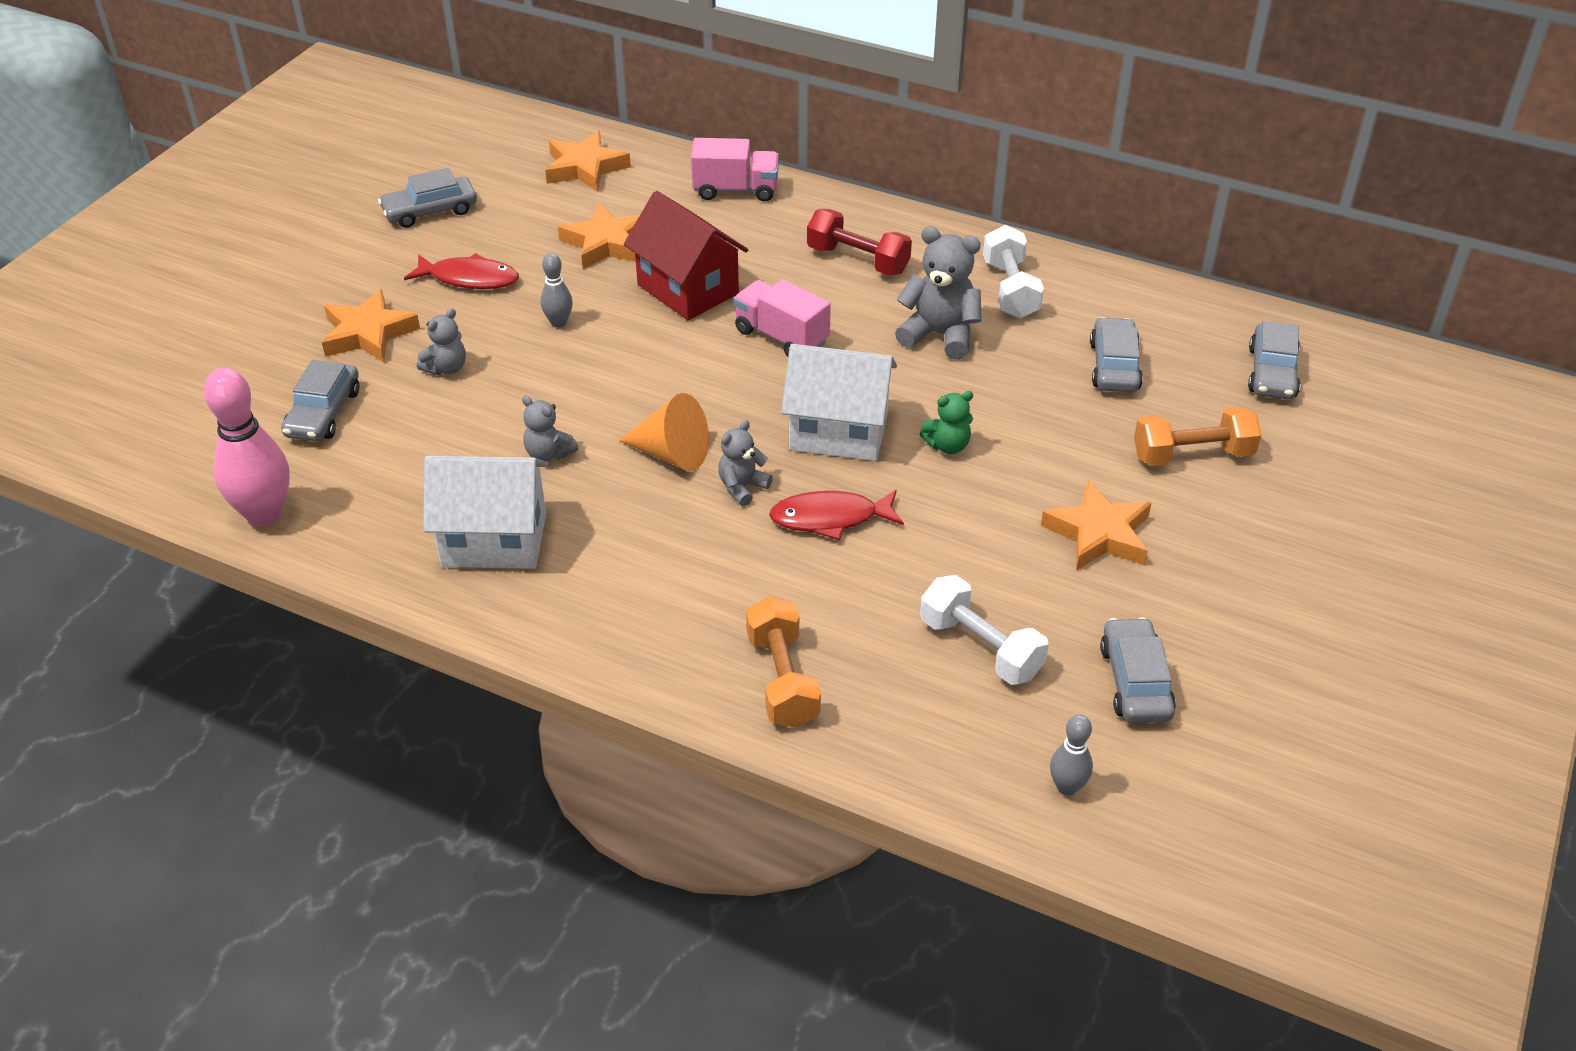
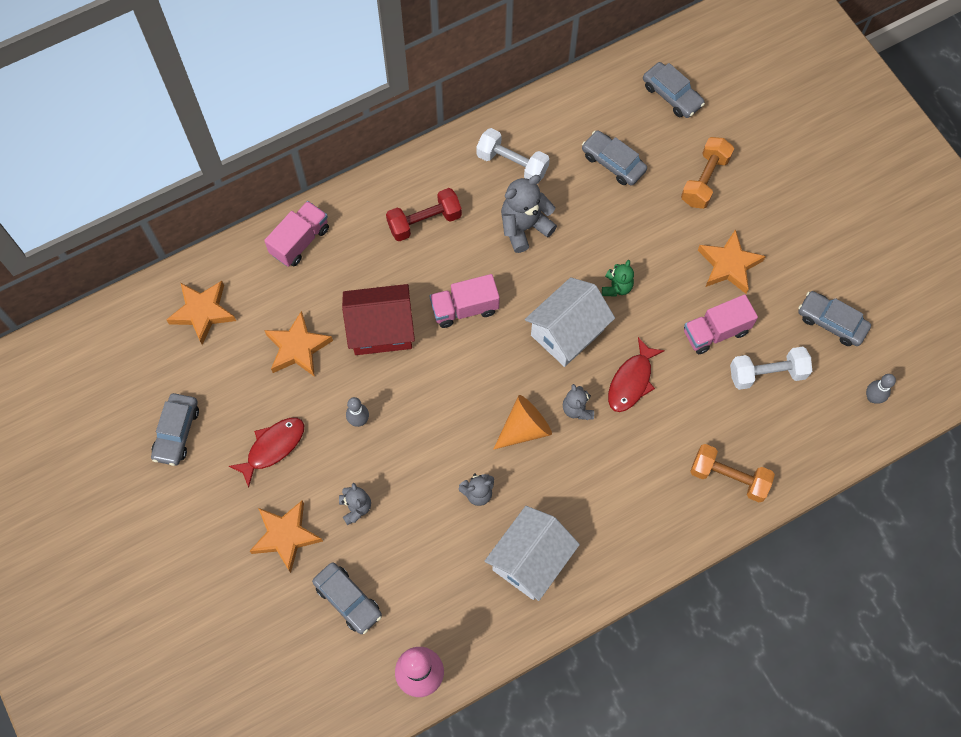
camera: 55 degrees left, 25 degrees up
(986, 566) = (715, 332): none -> pink truck

